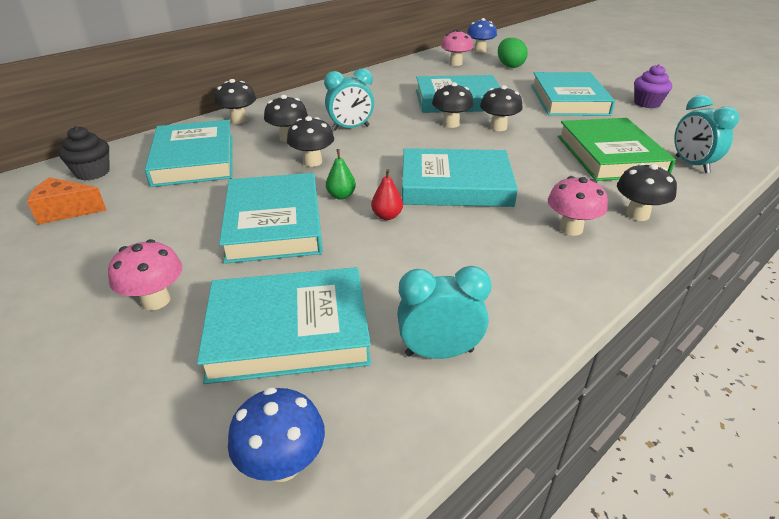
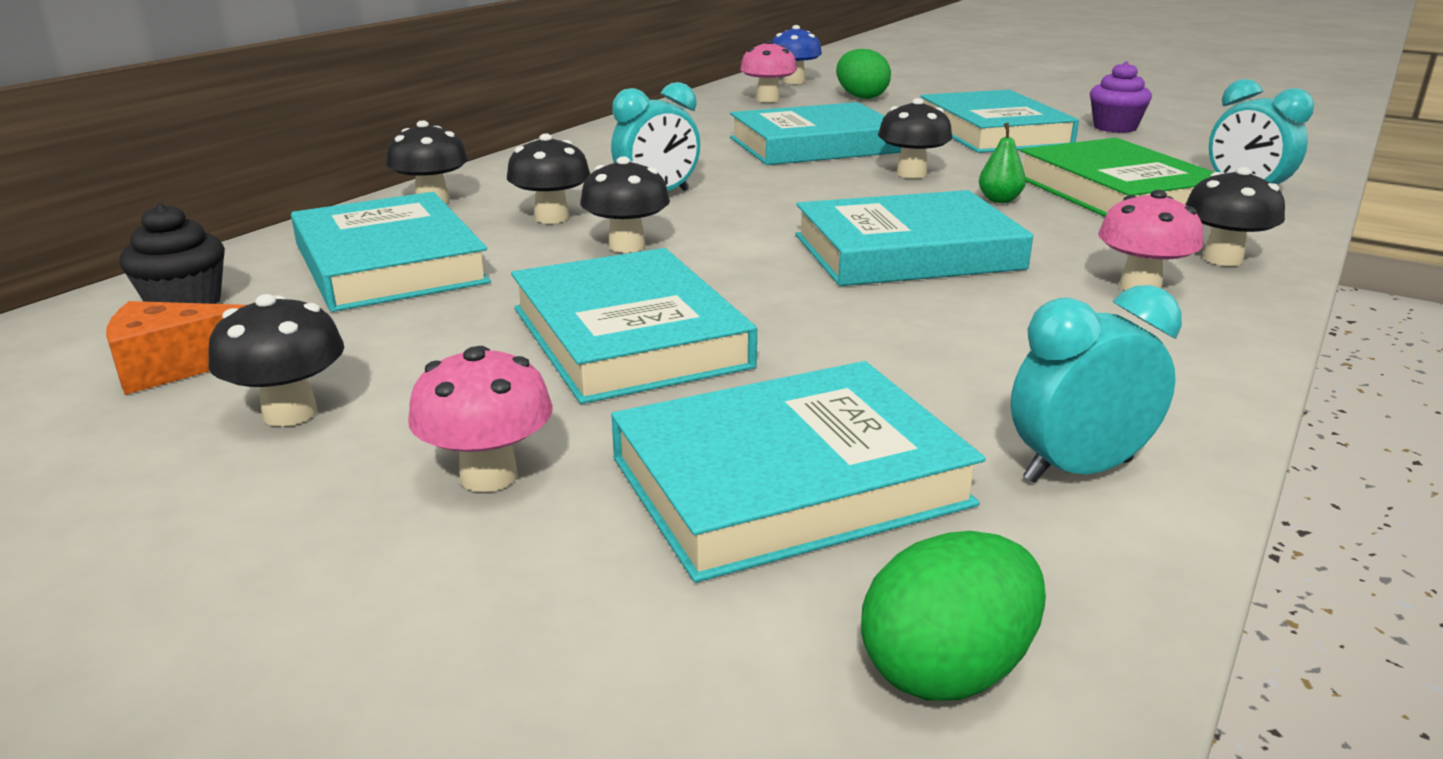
camera: 15 degrees left, 10 degrees down
(282, 464) = (947, 671): blue mushroom -> green egg
(341, 196) = (721, 286): green pear -> green pear (999, 200)
(387, 216) = (826, 304): red pear -> none
(451, 124) = (829, 176): black mushroom -> black mushroom (290, 413)

